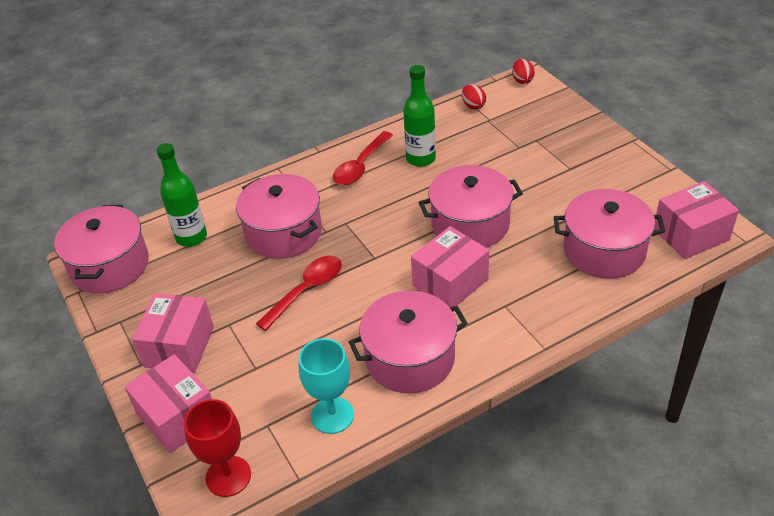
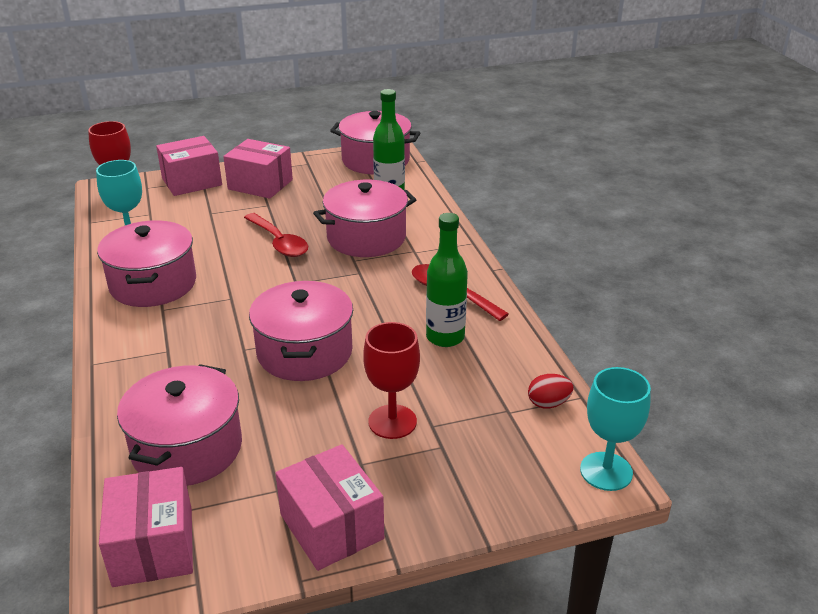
camera: 100 degrees right, 10 degrees down
(450, 282) = (226, 322): pink box -> pink box (331, 526)
(522, 80) = (606, 471): red egg -> turquoise goblet
(524, 164) = (392, 422): none -> red goblet

